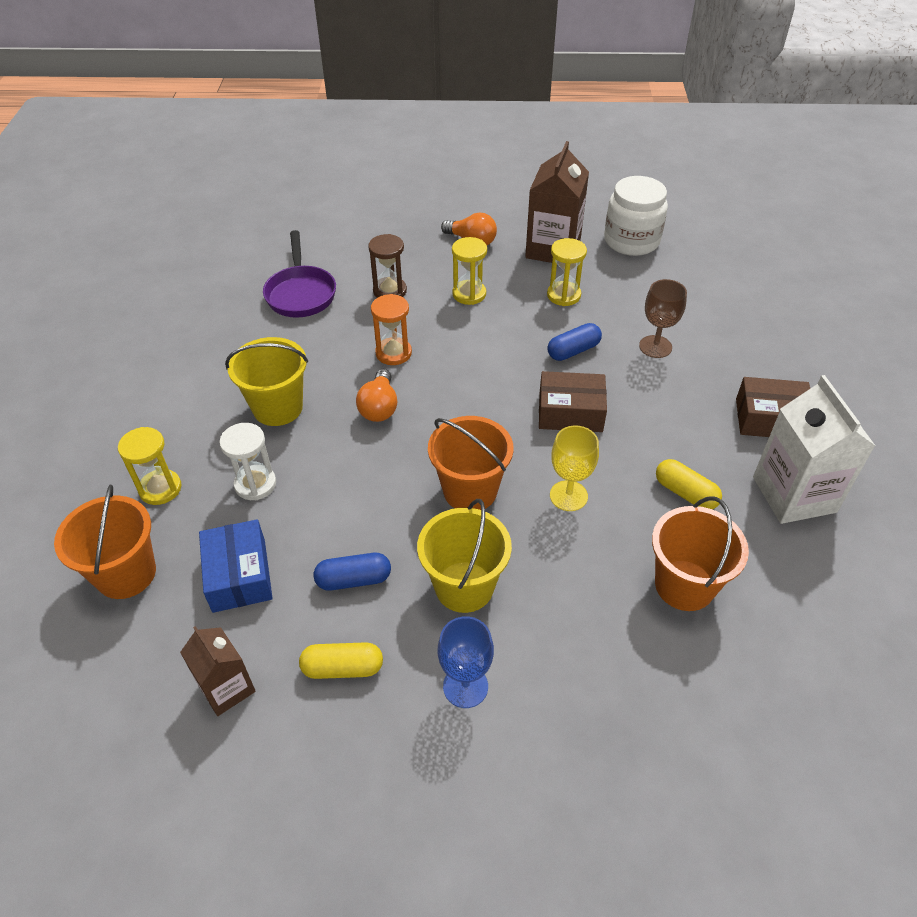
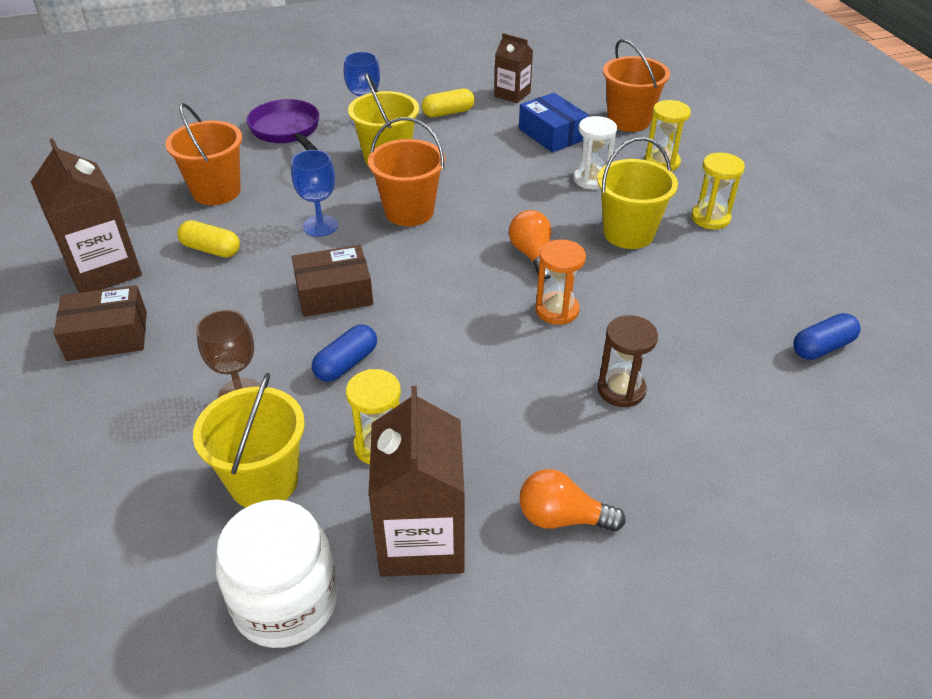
camera: 160 degrees right, 5 degrees down
(301, 293) = (728, 357): purple pan -> purple pan (287, 131)
(354, 579) = (470, 147): blue capsule -> blue capsule (822, 347)
(469, 294) = (513, 413): yellow hourglass -> yellow hourglass (710, 218)
(568, 496) = (320, 226): yellow goblet -> blue goblet
(640, 293) = (264, 481): none -> yellow bucket
(794, 494) = (103, 270): white carton -> brown carton

